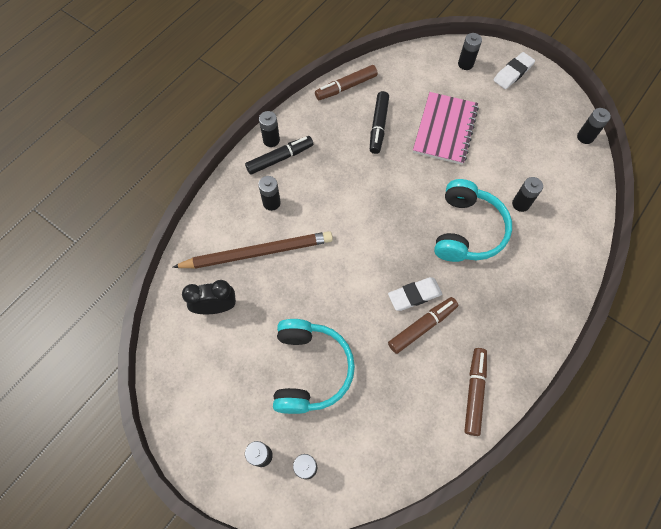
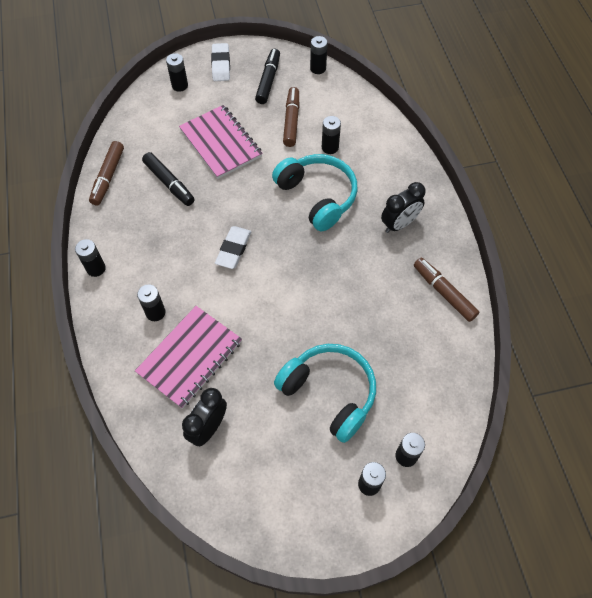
camera: 50 degrees left, 5 degrees down
(257, 252) = (190, 357): brown pencil -> pink notebook
(280, 158) = (121, 275): black marker -> black marker (268, 80)
(414, 295) = (336, 272): white eraser -> white eraser (233, 249)
(422, 326) = (365, 286): brown marker -> brown marker (291, 121)
(503, 309) = (399, 224): none -> black clock

